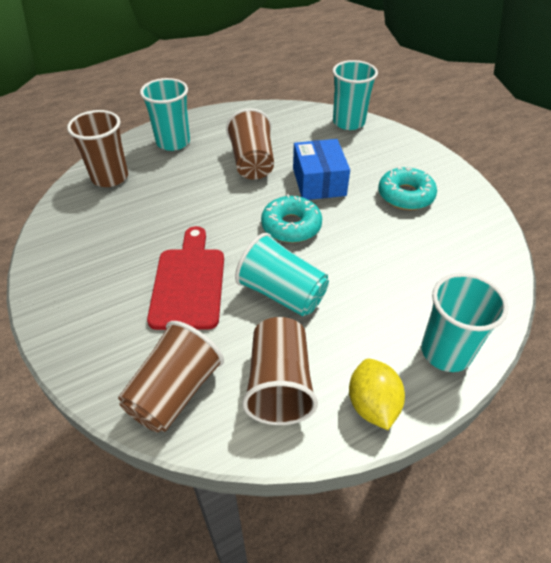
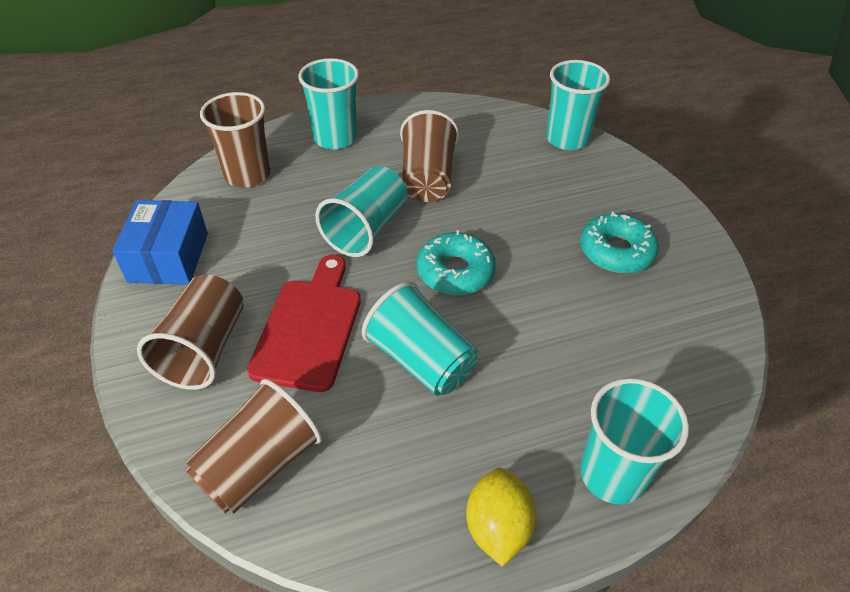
camera: 10 degrees right, 0 degrees up
(215, 205) = (366, 229): none -> turquoise cup
(279, 384) = (388, 478): brown cup -> brown cup (204, 349)
(319, 182) = (506, 216): blue box -> blue box (168, 257)

